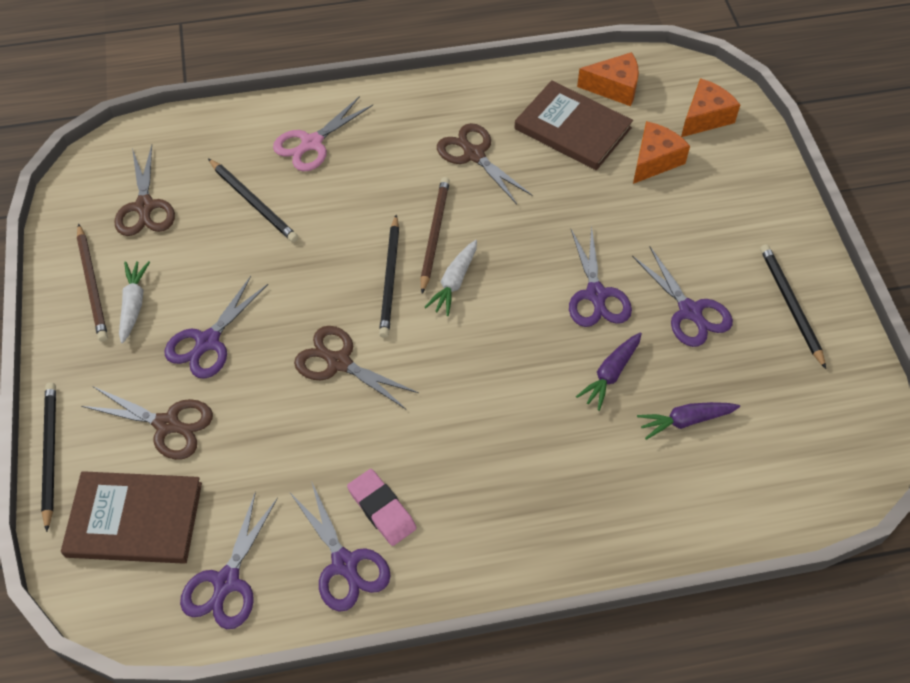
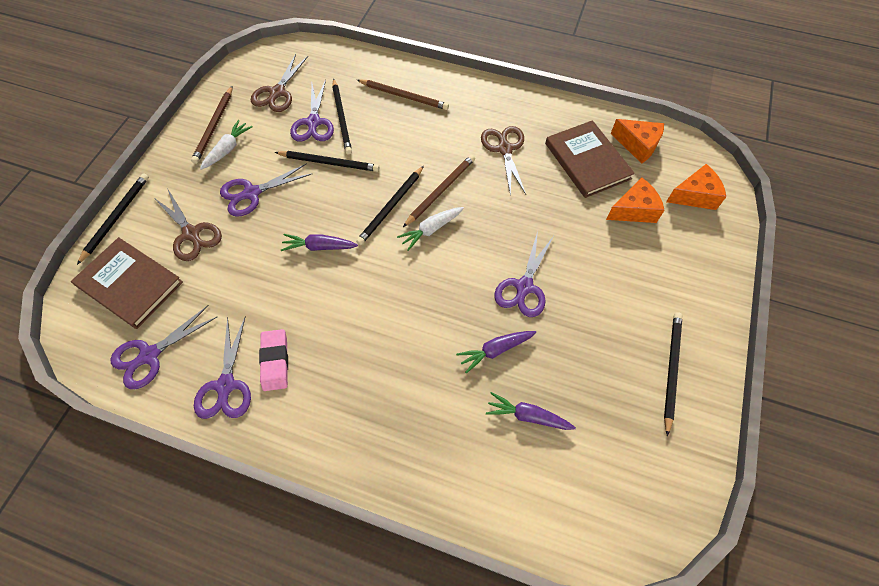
camera: 30 degrees right, 5 degrees up
(278, 262) = (329, 163): none -> black pencil
(312, 143) = (404, 96): pink scissors -> brown pencil
(339, 362) = (319, 247): brown scissors -> purple carrot
(690, 311) = (586, 334): purple scissors -> purple scissors (313, 122)

